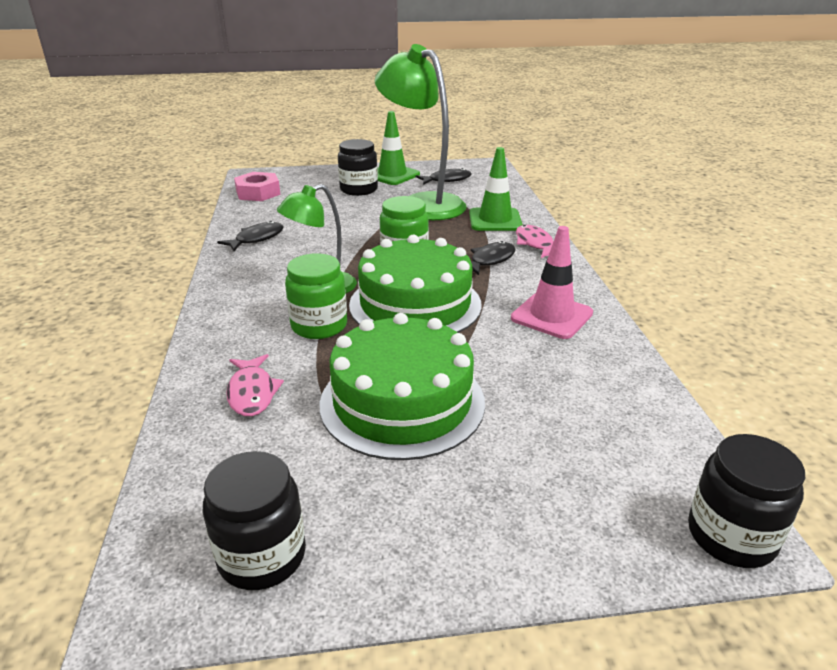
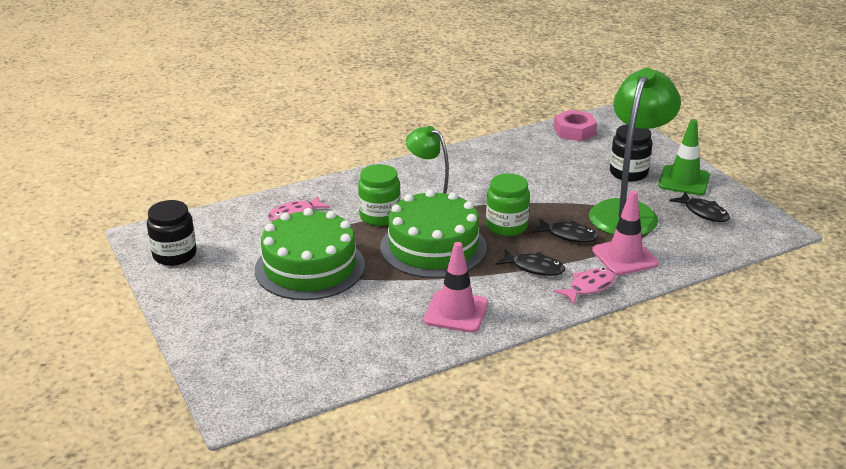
camera: 70 degrees right, 0 degrees up
(256, 239) = (488, 157): black fish -> black fish (569, 235)
(495, 220) = (624, 257): green traffic cone -> pink traffic cone
(731, 536) = (233, 405): black jar -> none

